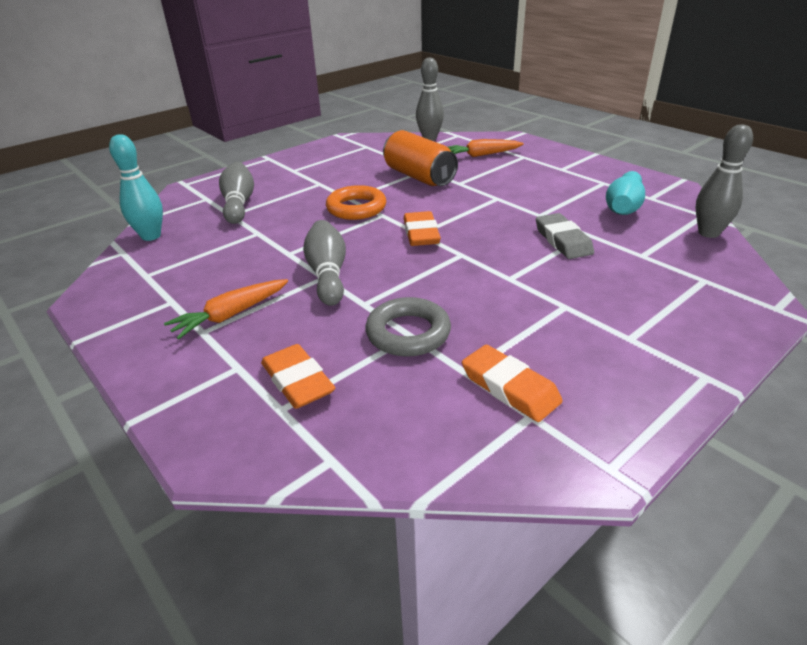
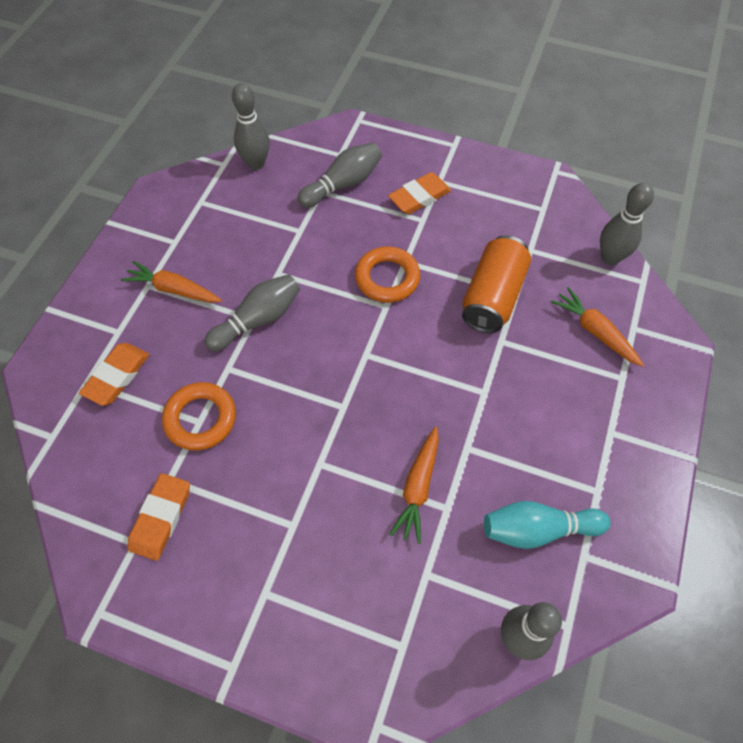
camera: 60 degrees right, 25 degrees up
(151, 236) = (256, 163): turquoise bowling pin -> grey bowling pin
(408, 333) = (200, 419): grey ring -> orange ring
(421, 233) = (365, 356): orange eraser -> orange eraser (419, 197)
(563, 240) = (418, 488): grey eraser -> orange carrot

